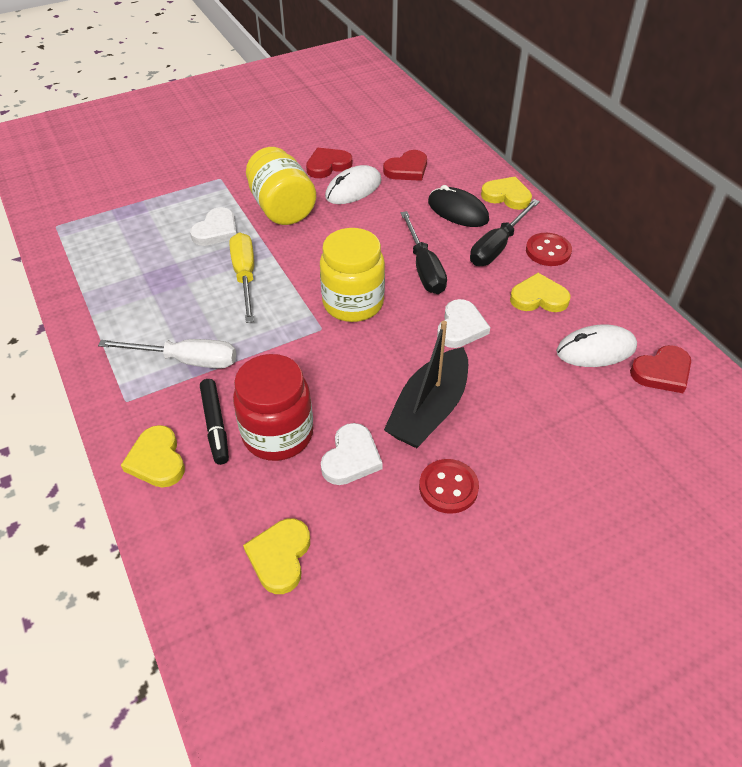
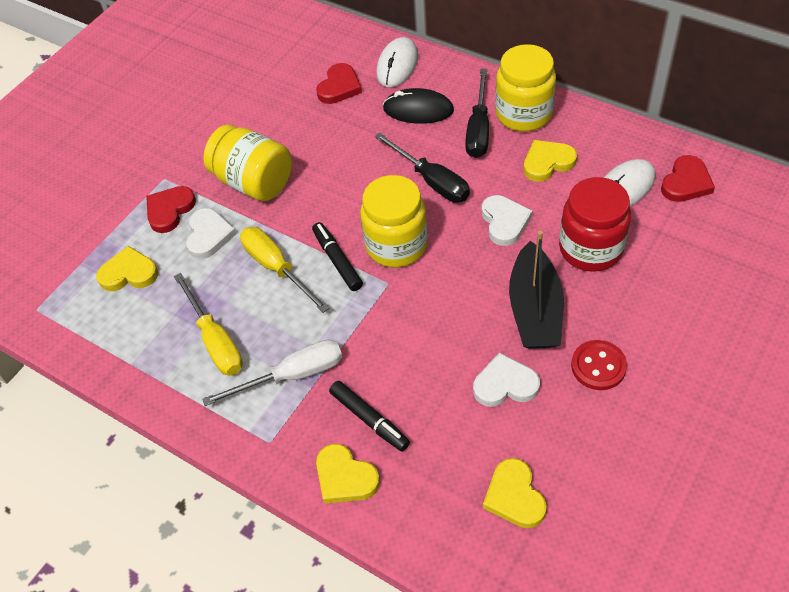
camera: 25 degrees left, 5 degrees up
(154, 306) = (215, 340): none -> yellow screwdriver
(278, 434) = (429, 397): red jar -> red jar (590, 249)
(296, 292) = (337, 260): none -> black marker
(328, 165) = (260, 116): red heart -> red heart (169, 210)
(351, 458) = (505, 384): white heart -> white heart turned 90 degrees counterclockwise
(353, 189) = (305, 130): white mouse -> white mouse (397, 65)
(506, 196) = (449, 75): yellow heart -> yellow heart (129, 273)
(548, 251) = (523, 114): red button -> yellow jar

